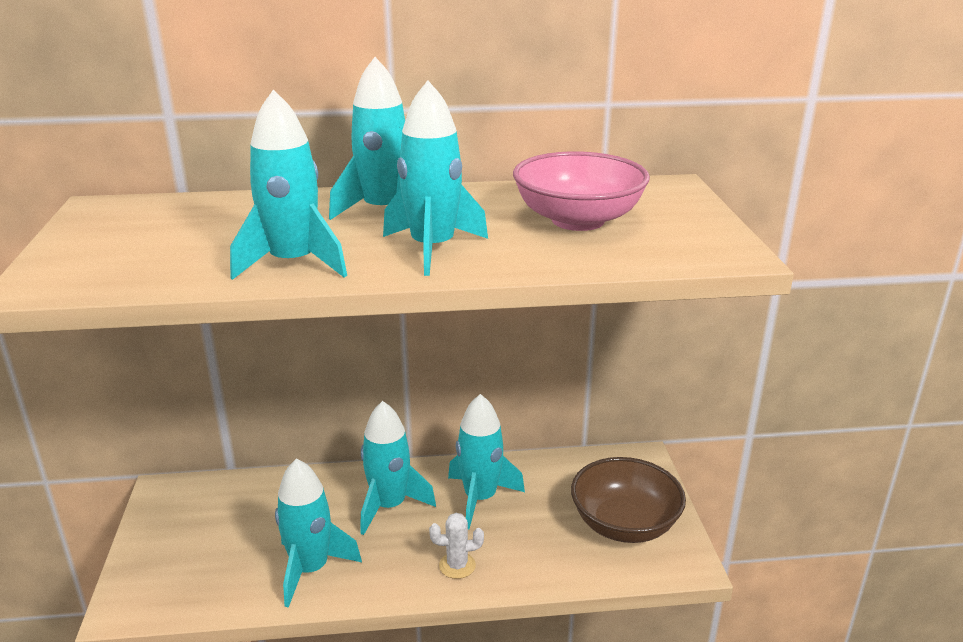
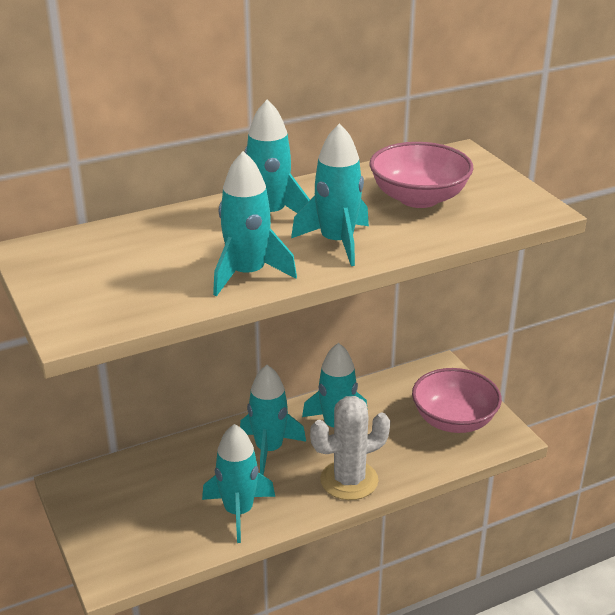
camera: 20 degrees left, 5 degrees up
(457, 565) = (349, 480): white cactus -> white cactus, size x1.98
(624, 524) = (454, 420): brown bowl -> pink bowl

